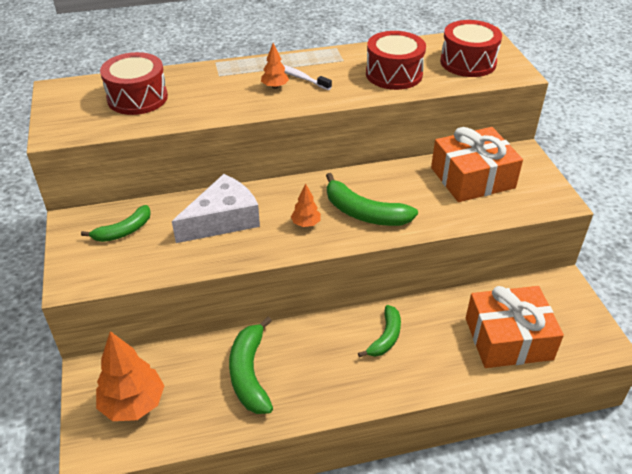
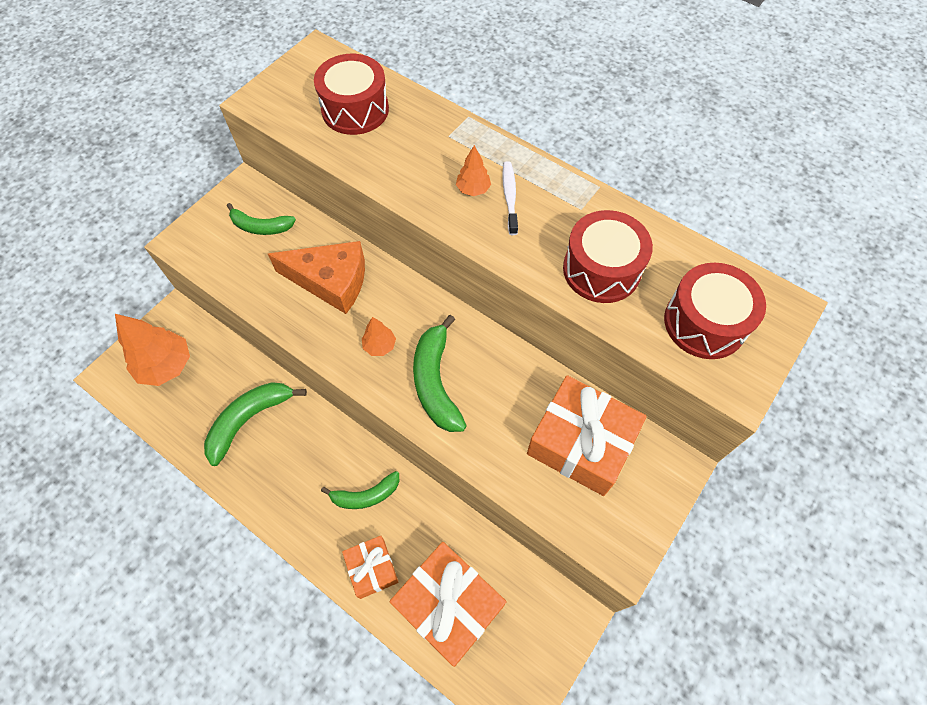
camera: 50 degrees right, 20 degrees up
(223, 220) = (331, 281): white cheese -> orange cheese
(446, 365) = (372, 568): none -> orange gift

